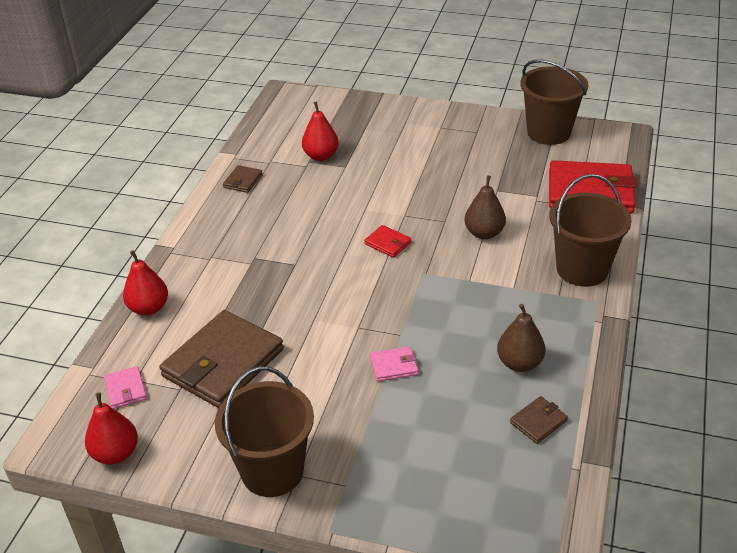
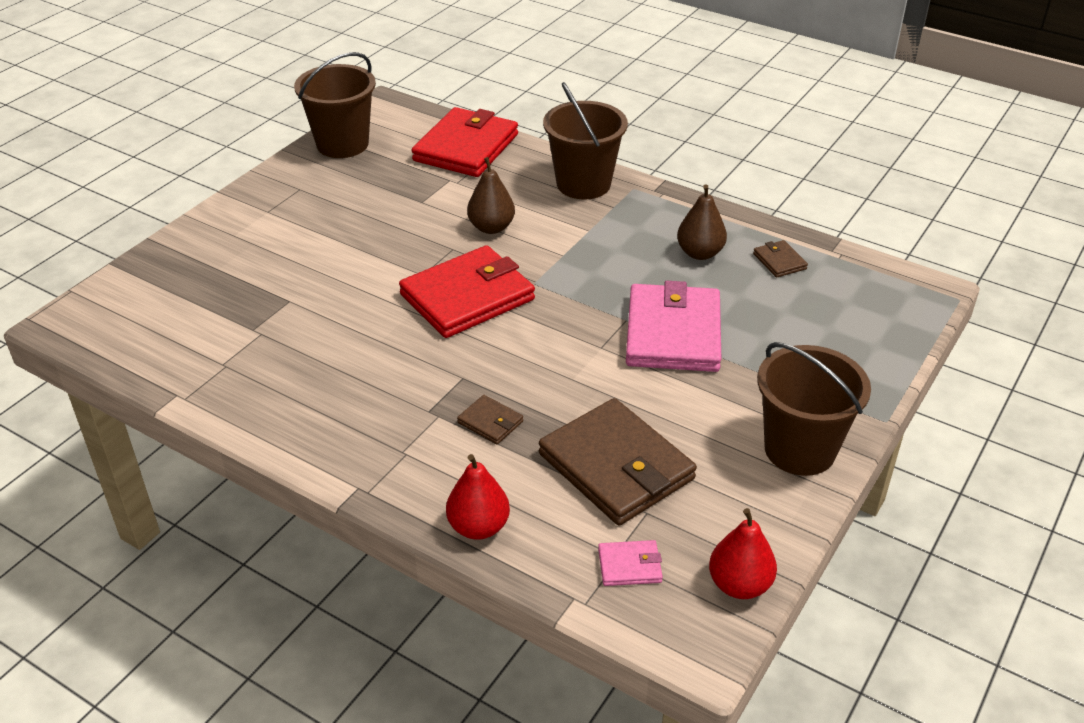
camera: 75 degrees left, 0 degrees up
(243, 181) = (250, 397): brown wallet -> brown wallet (490, 422)
(321, 156) = (249, 316): red pear -> none
(387, 243) = (467, 297): red wallet -> red wallet, size x2.32
(394, 366) = (673, 333): pink wallet -> pink wallet, size x2.32

